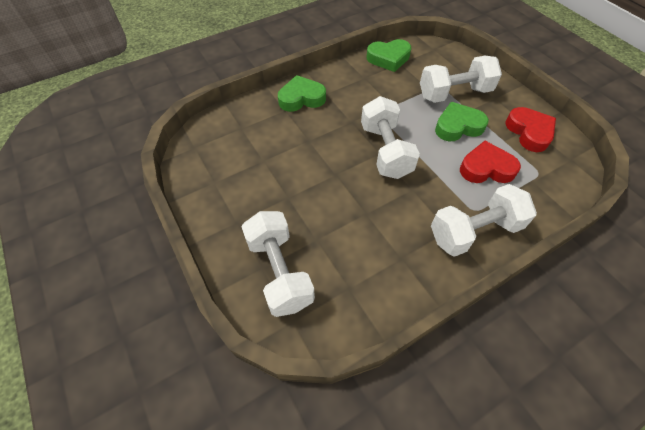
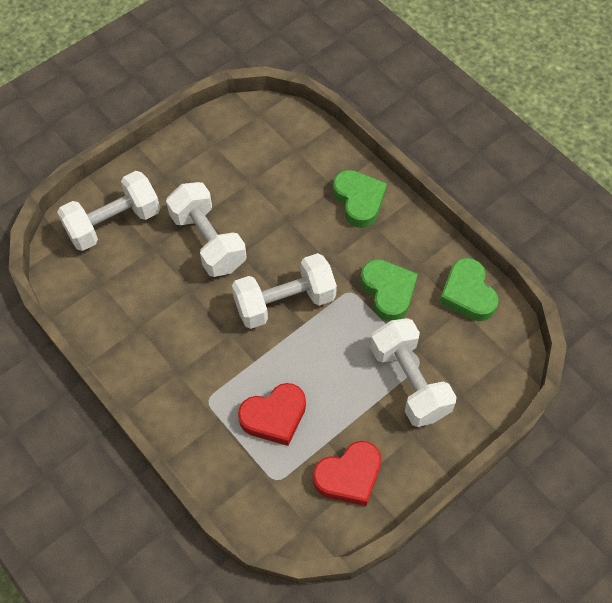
camera: 80 degrees right, 5 degrees up
(458, 126) = (343, 385): green heart -> green heart (388, 292)
(474, 231) = (178, 399): white dumbbell -> white dumbbell (208, 241)
(486, 168) = (274, 416): red heart -> red heart turned 75 degrees clockwise

